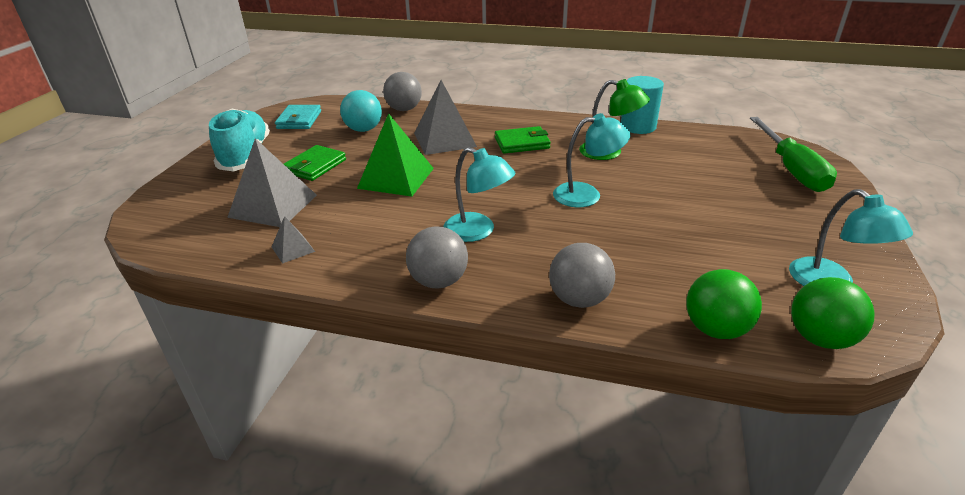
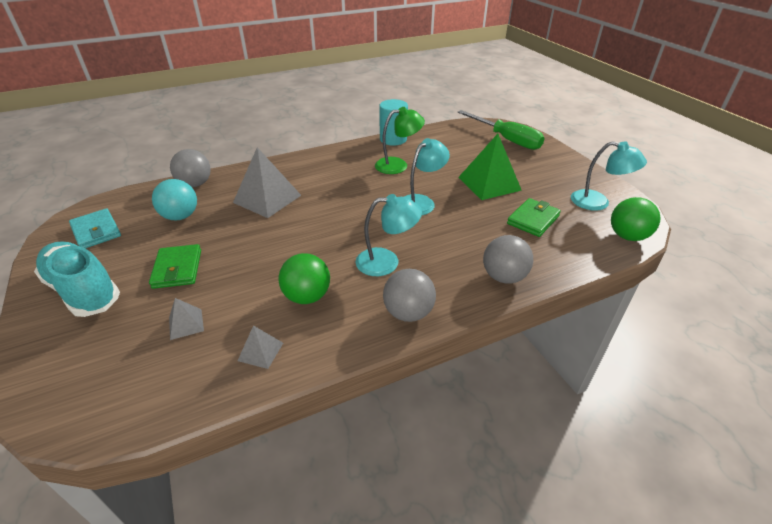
camera: 40 degrees left, 5 degrees up
(273, 206) = (186, 324): grey pyramid -> grey pyramid, size x0.48
(396, 178) = (269, 248): green pyramid -> green pyramid (489, 183)
(522, 143) = (331, 179): green wallet -> green wallet (533, 220)
(715, 329) = (584, 256): green ball -> green ball (307, 296)

